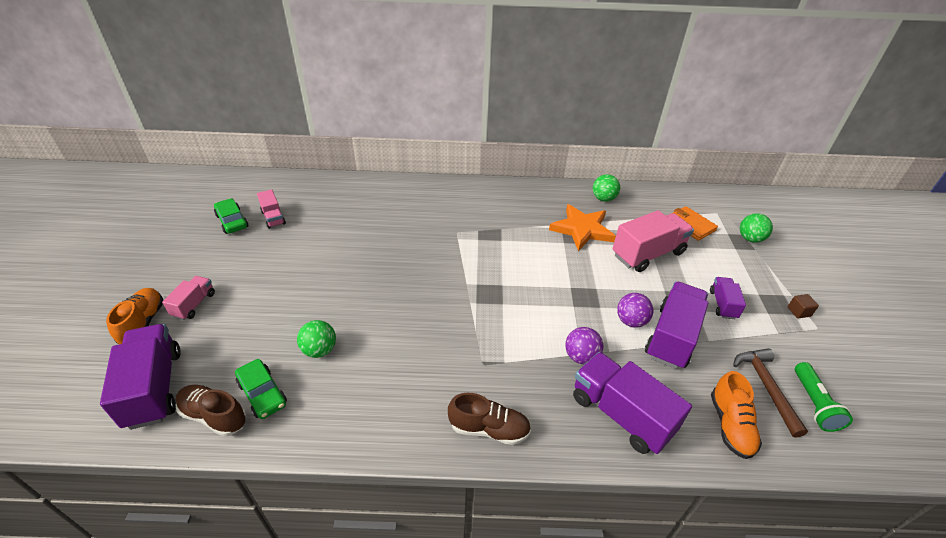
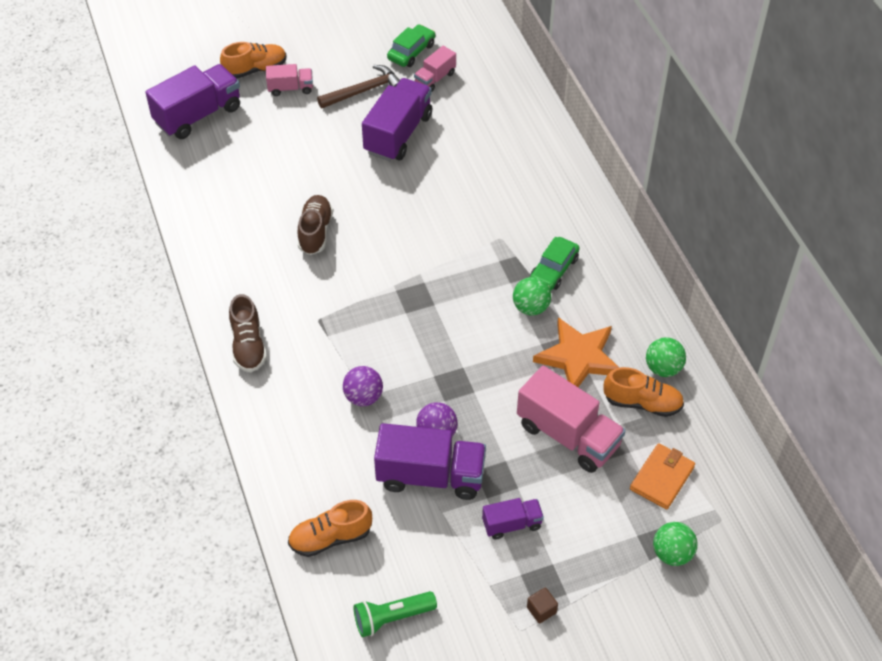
camera: 70 degrees right, 10 degrees up
(214, 416) = (188, 164): brown shoe -> brown shoe (315, 232)
(262, 393) = (220, 182): green car -> green car (554, 270)
(320, 350) = (280, 196): green ball -> green ball (531, 308)
(621, 414) = (305, 443): purple truck -> purple truck (398, 134)
(629, 215) = (642, 403): none -> orange shoe
(766, 387) = (396, 571): brown hammer -> brown hammer (364, 91)

